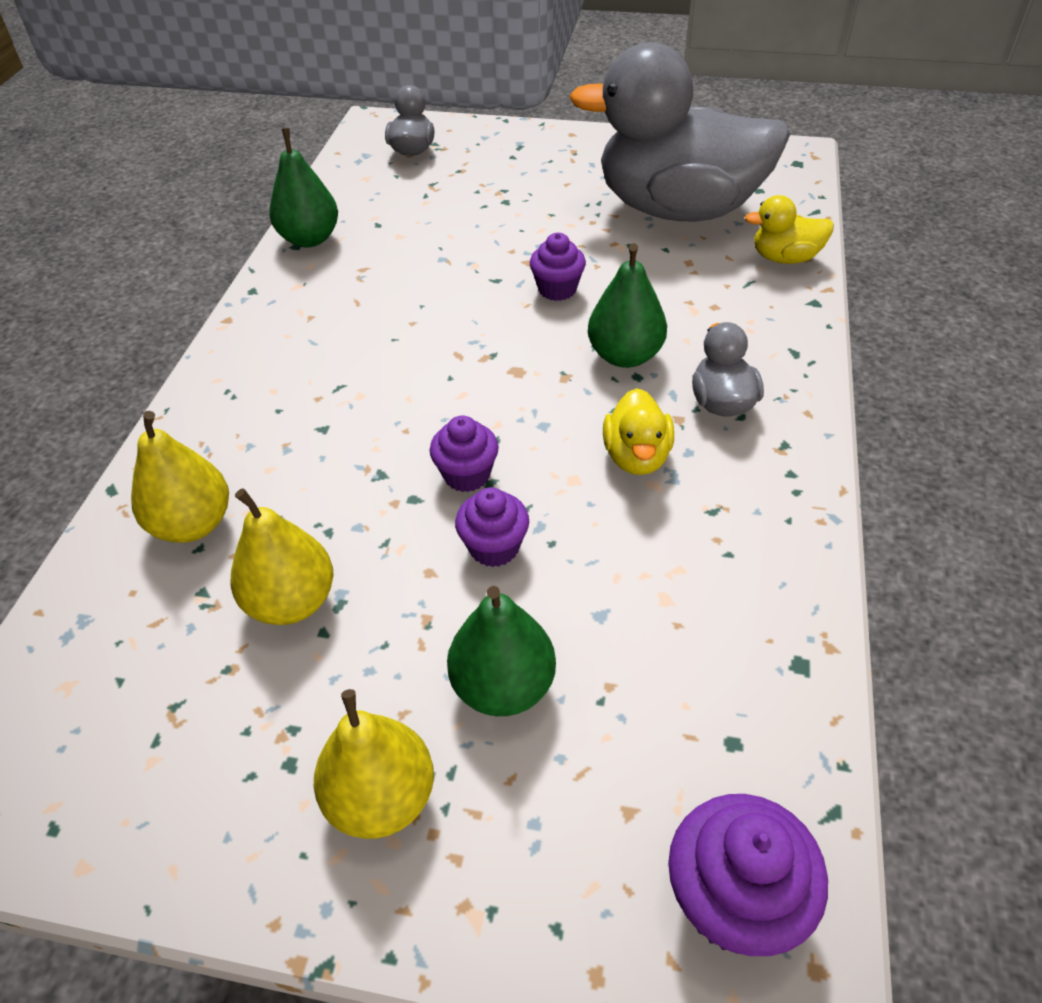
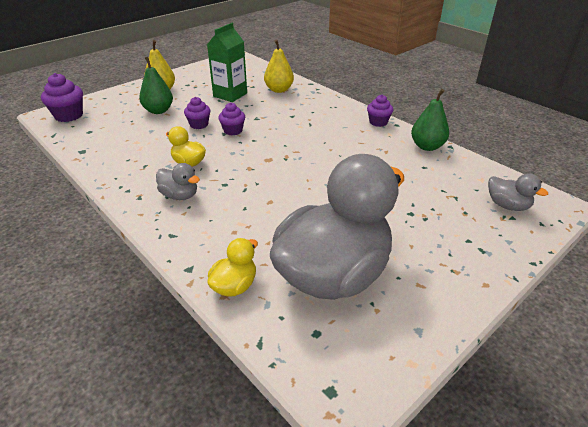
camera: 125 degrees right, 10 degrees down
(292, 601) = (230, 95): yellow pear -> green carton
(557, 289) = (308, 192): purple cupcake -> purple cupcake (378, 122)
(625, 356) = (239, 187): green pear -> none

